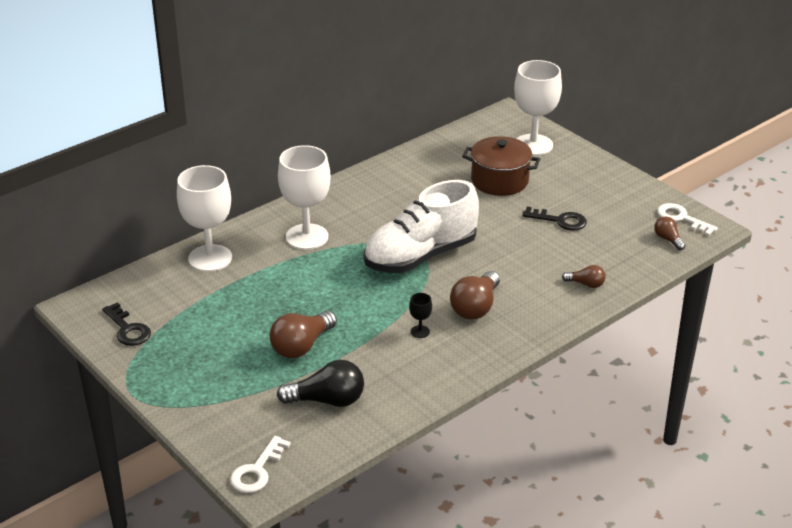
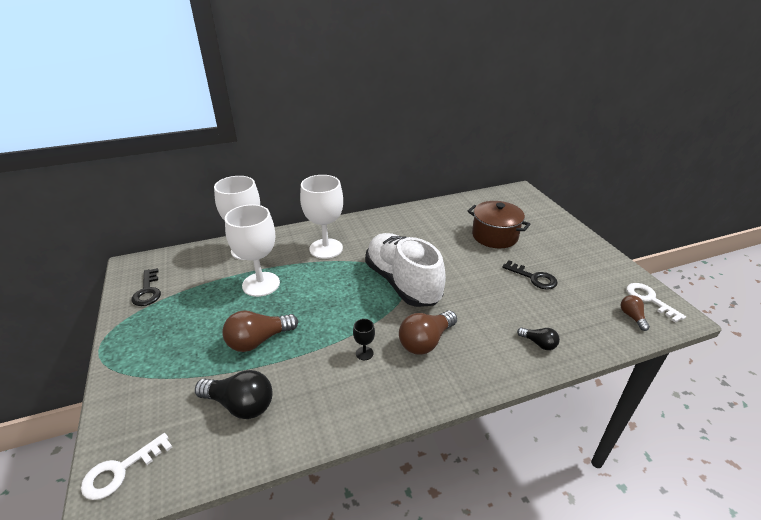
camera: 20 degrees right, 0 degrees up
(420, 256) = (402, 282): white shoe -> white shoe turned 75 degrees clockwise
(533, 145) = (532, 215): white goblet -> white goblet (261, 284)
(586, 284) = (539, 343): brown light bulb -> black light bulb

